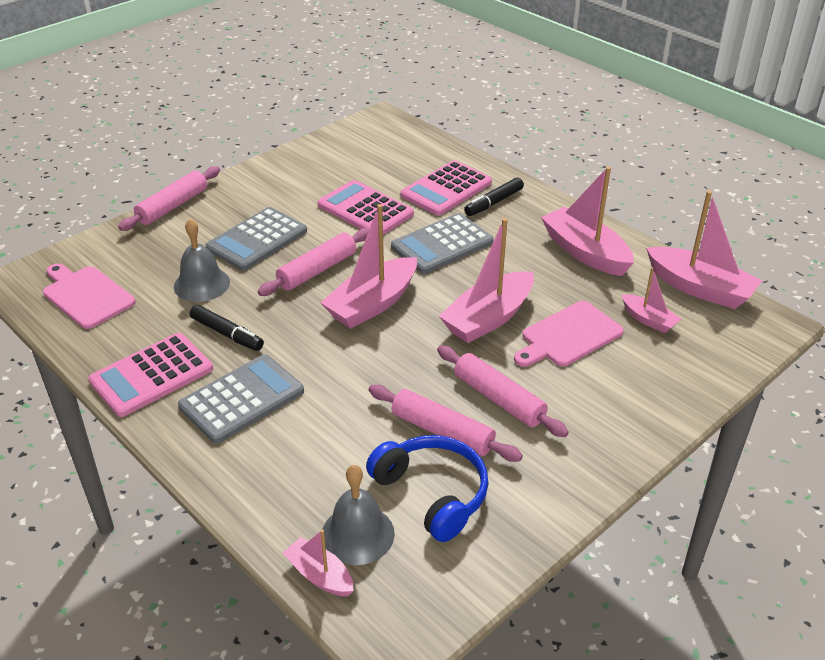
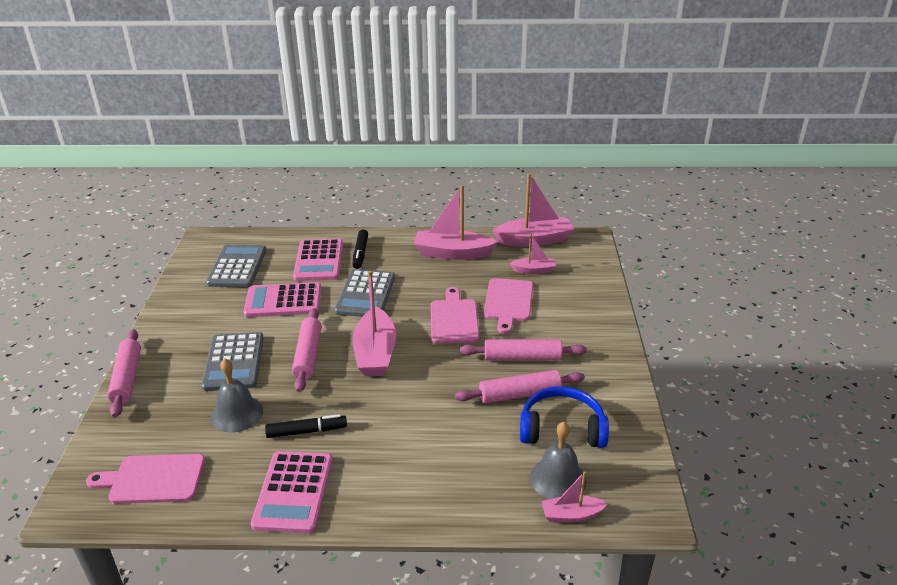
camera: 45 degrees left, 5 degrees down
(242, 399) = (379, 461): grey calculator -> grey calculator (237, 267)
(488, 318) = (454, 319): pink boat -> pink cutting board

